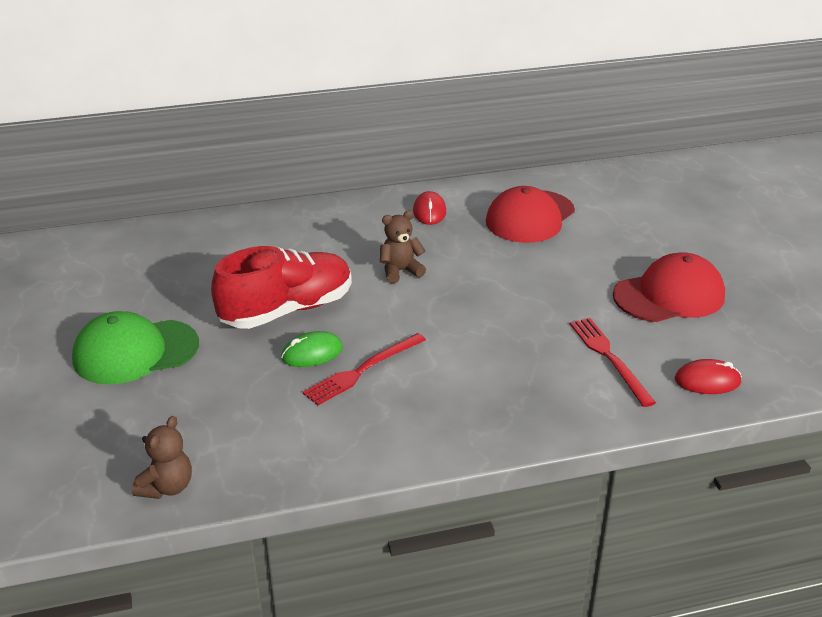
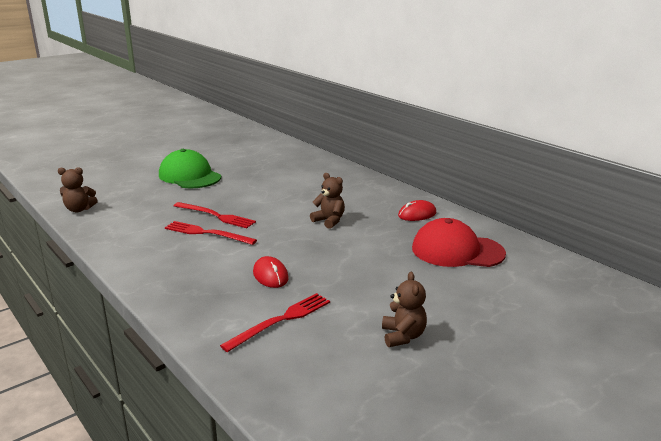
camera: 65 degrees right, 10 degrees down
(287, 310) = (255, 200): red shoe -> none
(312, 353) = (216, 216): green mouse -> red fork
(669, 295) = (403, 336): red cap -> brown teddy bear
(707, 381) = (279, 377): red mouse -> red mouse (270, 275)

